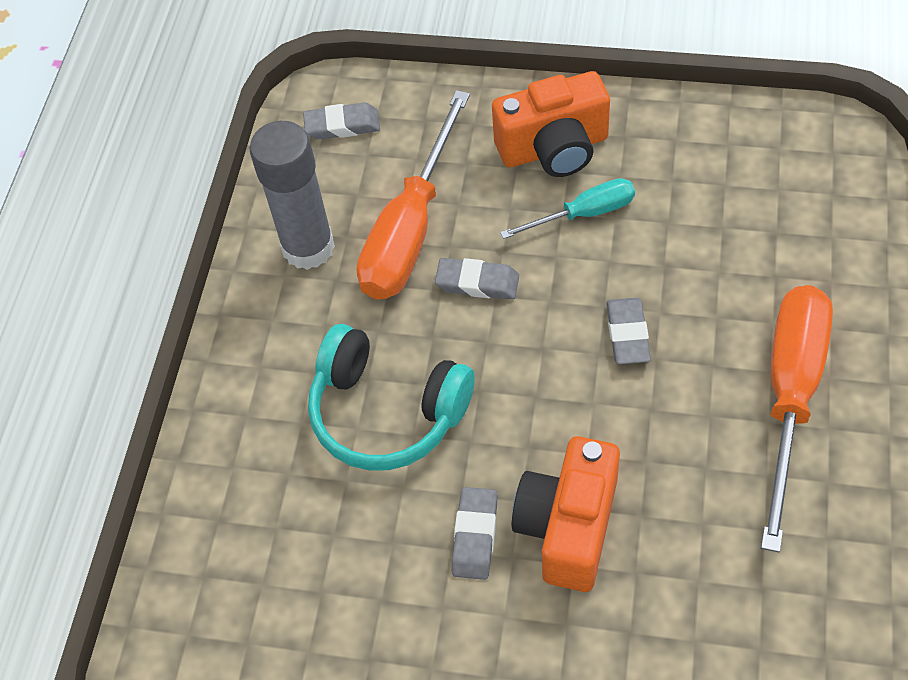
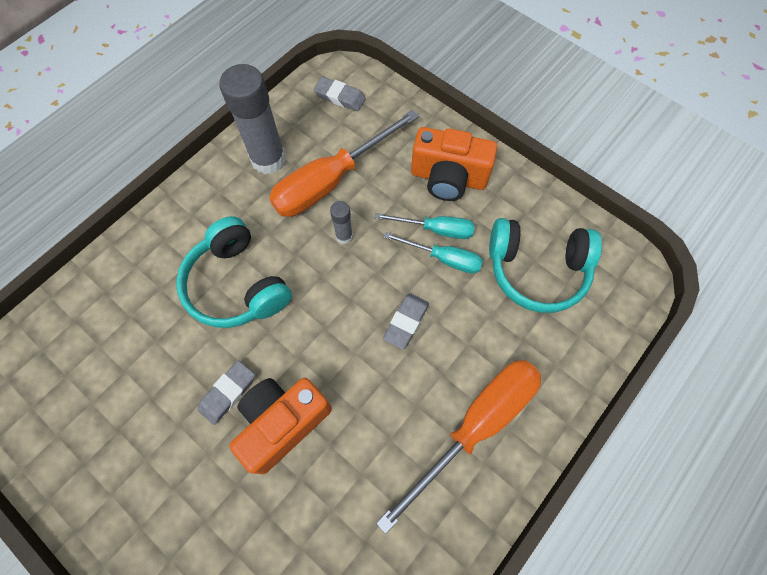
camera: 25 degrees right, 10 degrees up
(477, 282) = (344, 236): grey eraser -> grey glue stick
(618, 241) = (443, 258): none -> turquoise screwdriver
(734, 194) = (536, 270): none -> turquoise headphones

